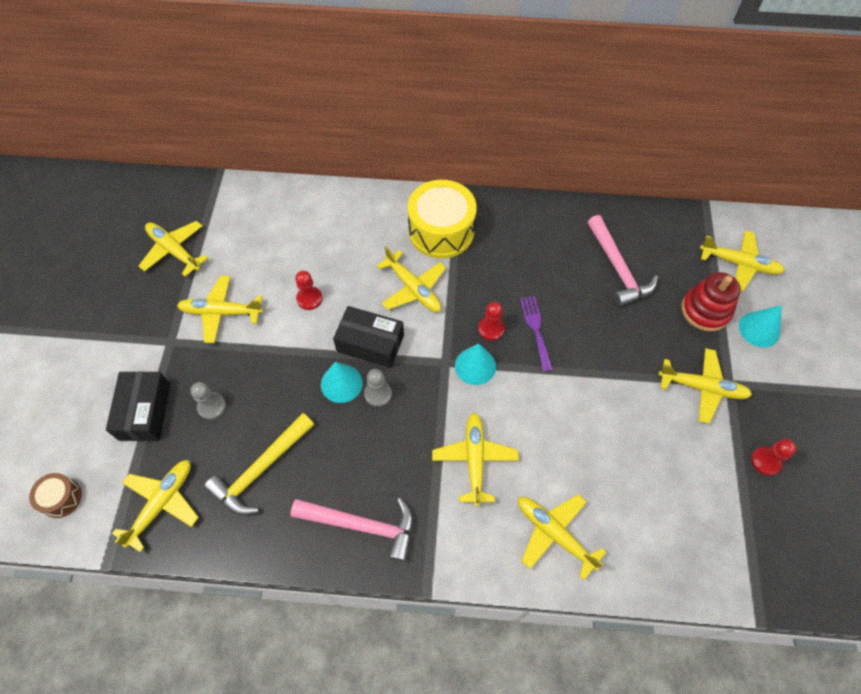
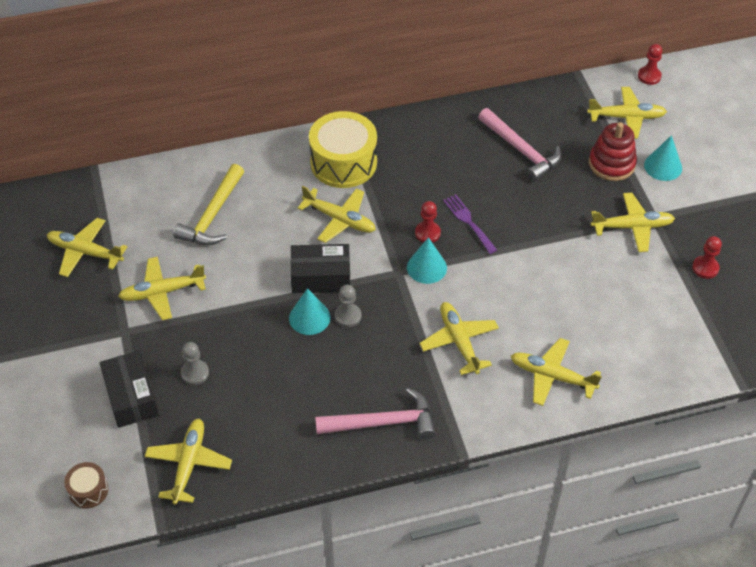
camera: 20 degrees left, 10 degrees down
(261, 470) = (268, 409): yellow hammer -> yellow hammer (213, 215)
(309, 299) = (244, 256): red pawn -> red pawn (649, 76)

